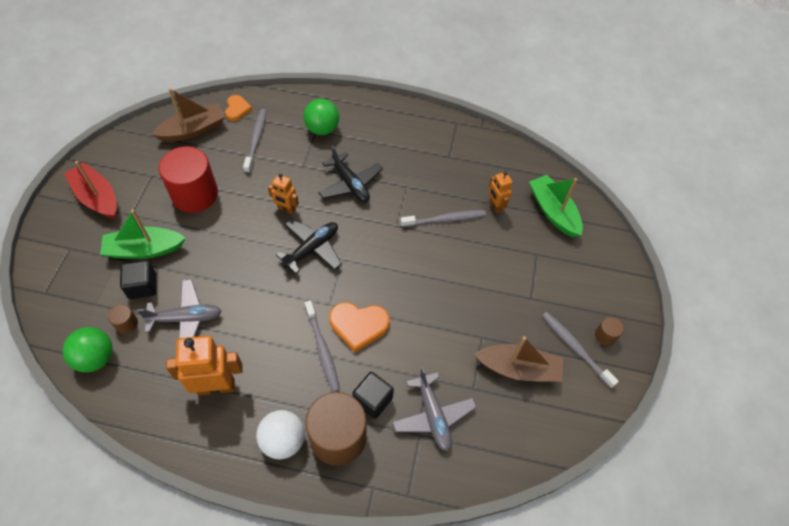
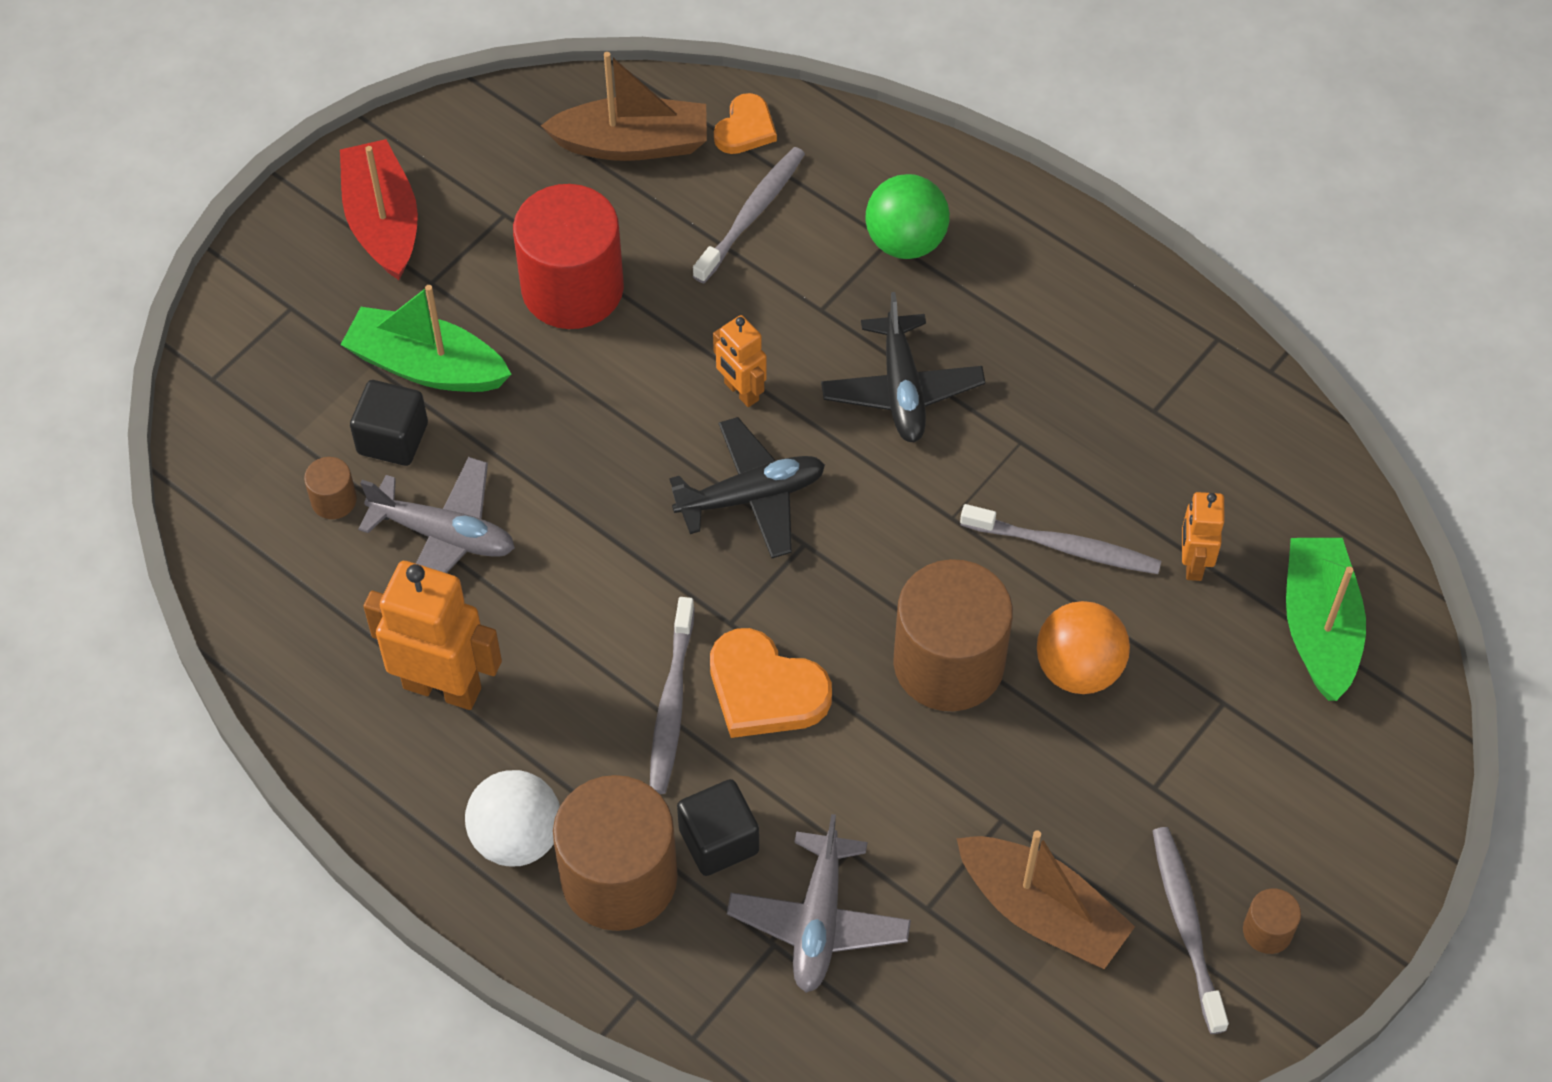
camera: 30 degrees right, 0 degrees up
(96, 358) = (255, 541): green ball -> none
(426, 283) = (948, 663): none -> brown cylinder
(477, 264) = (1078, 669): none -> orange ball

